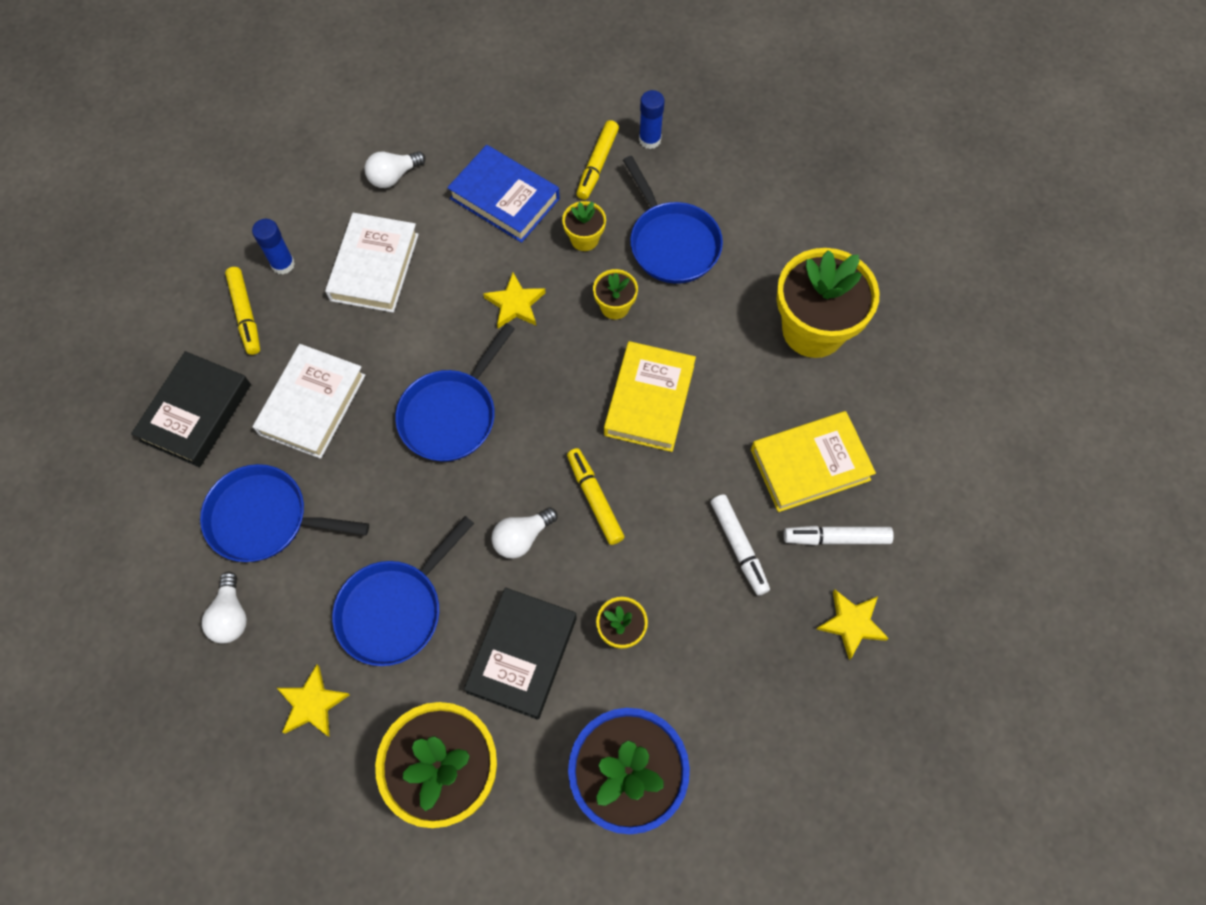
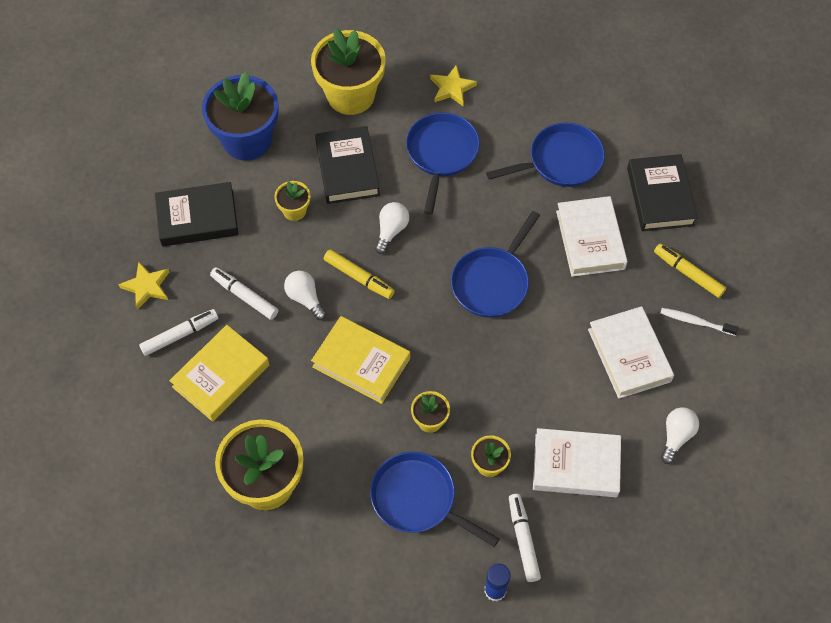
camera: 150 degrees right, 5 degrees down
(231, 616) = (535, 104): white light bulb -> white light bulb (305, 298)
(283, 264) = (695, 322): blue glue stick -> white toothbrush
(452, 414) = (492, 282): blue pan -> blue pan turned 150 degrees counterclockwise
(504, 198) = (576, 465): blue book -> white book
(515, 304) = (505, 382): yellow star -> none
(597, 164) = (523, 540): yellow marker -> white marker
(649, 400) = (361, 363): yellow book -> yellow book turned 45 degrees counterclockwise
(748, 688) = (197, 218): none -> black book

